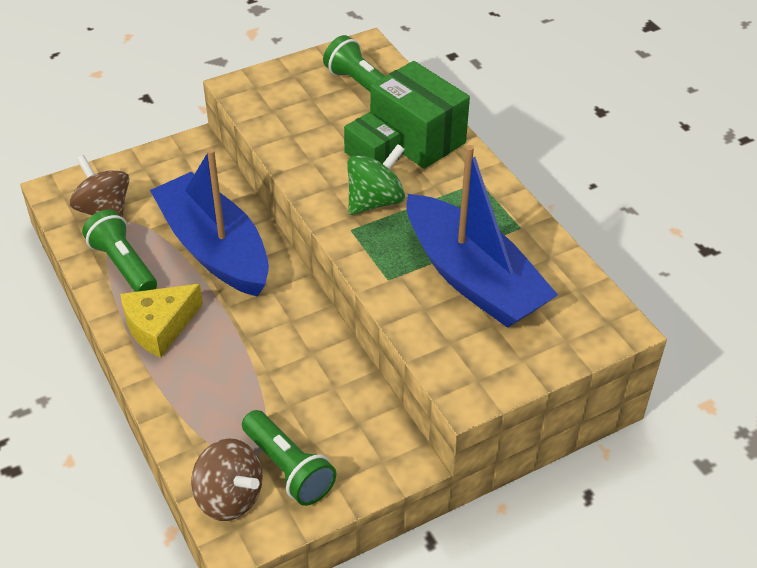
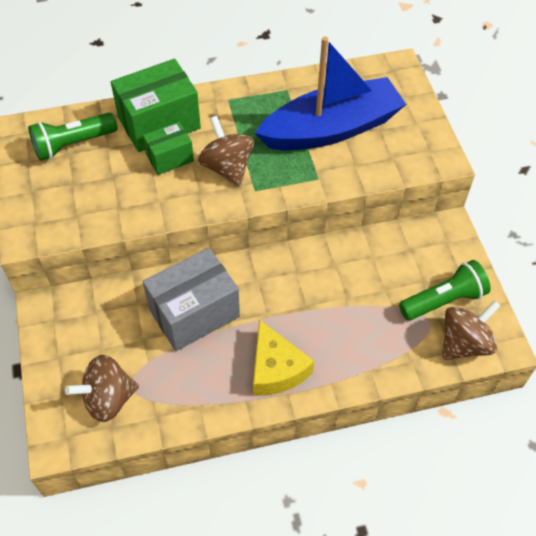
camera: 75 degrees left, 10 degrees up
(123, 265) = (190, 390): green flashlight -> none
(214, 249) = (194, 313): blue boat -> grey box
(375, 201) = (227, 167): green spinning top -> brown spinning top

